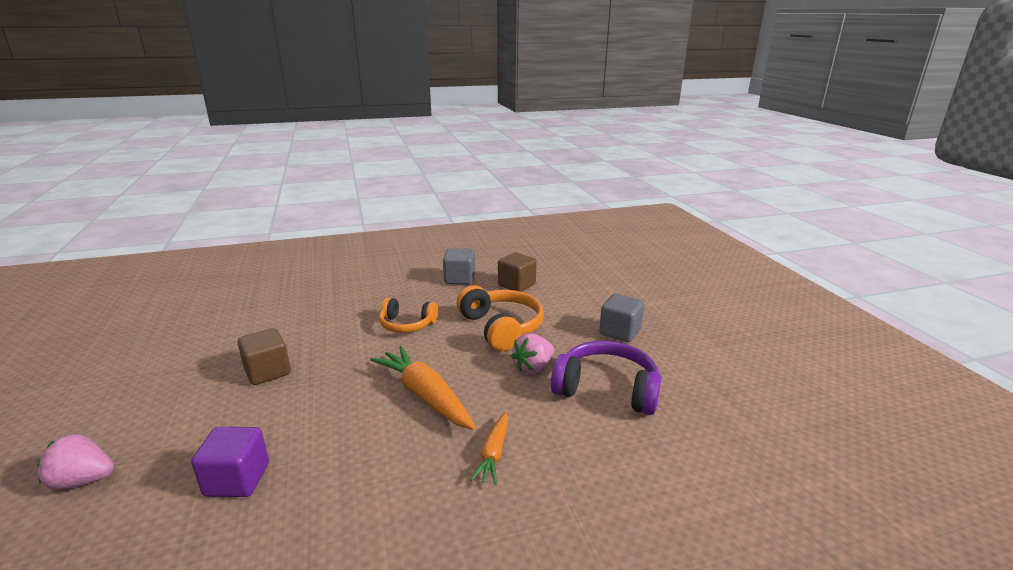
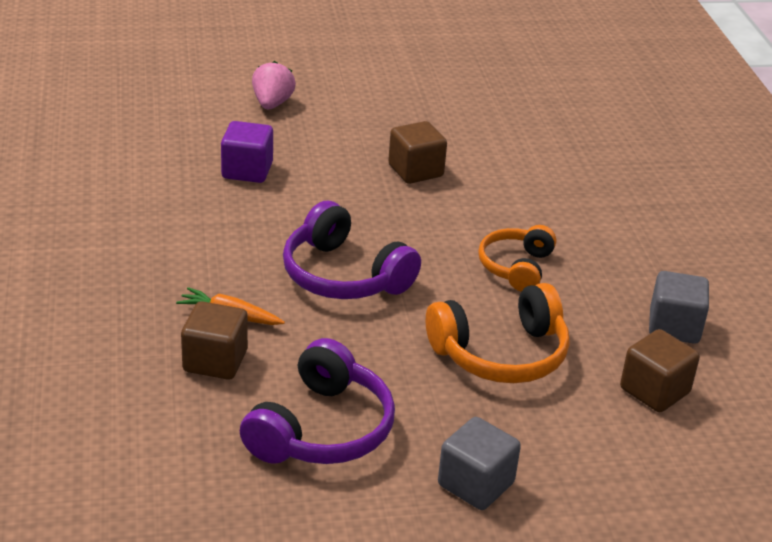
camera: 95 degrees right, 10 degrees up
(425, 396) = (344, 275): orange carrot -> purple headphones
(533, 367) = (387, 369): pink strawberry -> none
(557, 453) = (215, 361): none -> brown cube

